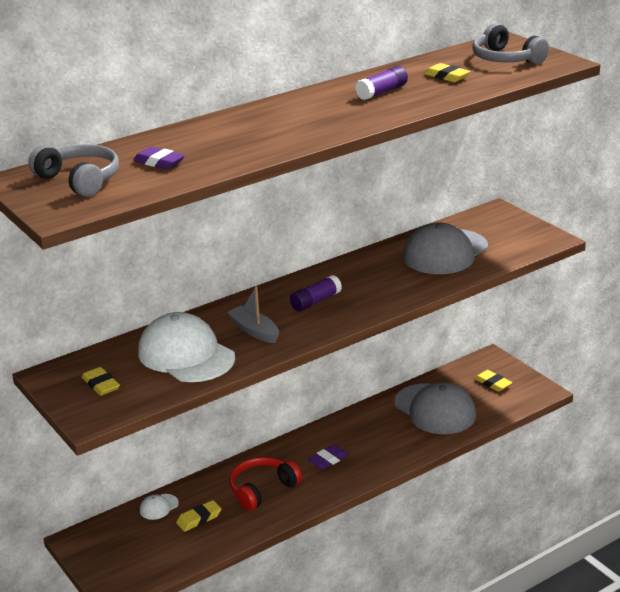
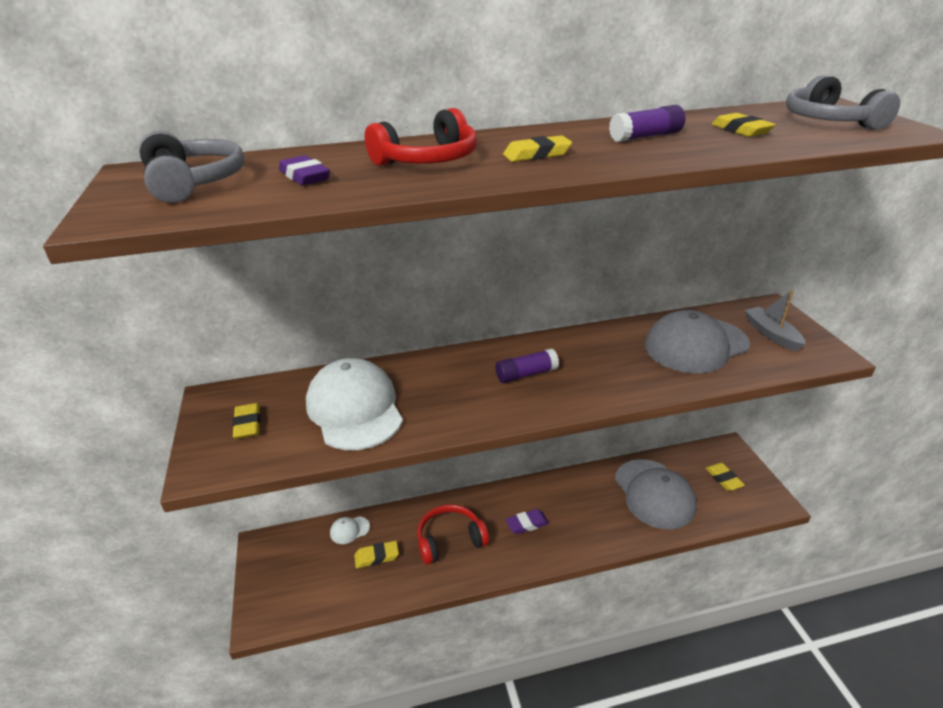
camera: 20 degrees right, 5 degrees up
(237, 136) = (428, 160): none -> red headphones
(254, 331) = (442, 396): grey boat -> grey boat (771, 334)
(313, 119) = (537, 154): none -> yellow eraser

